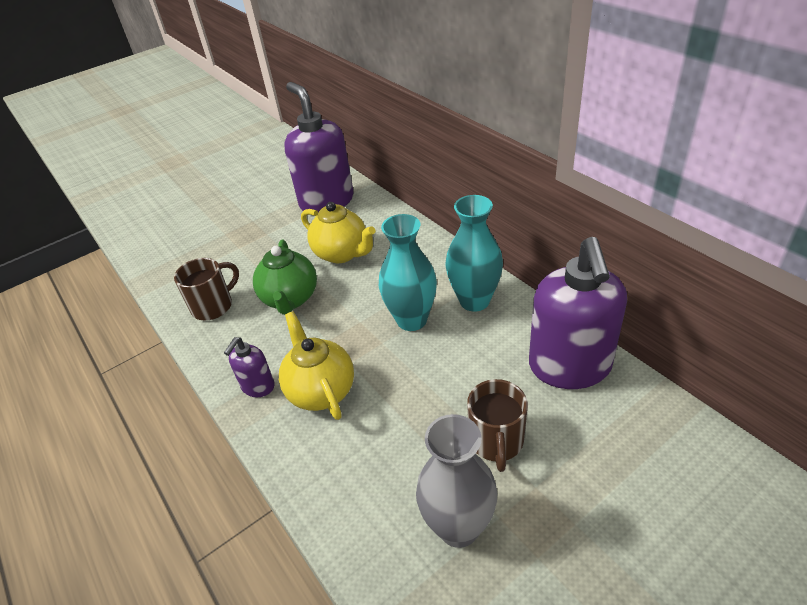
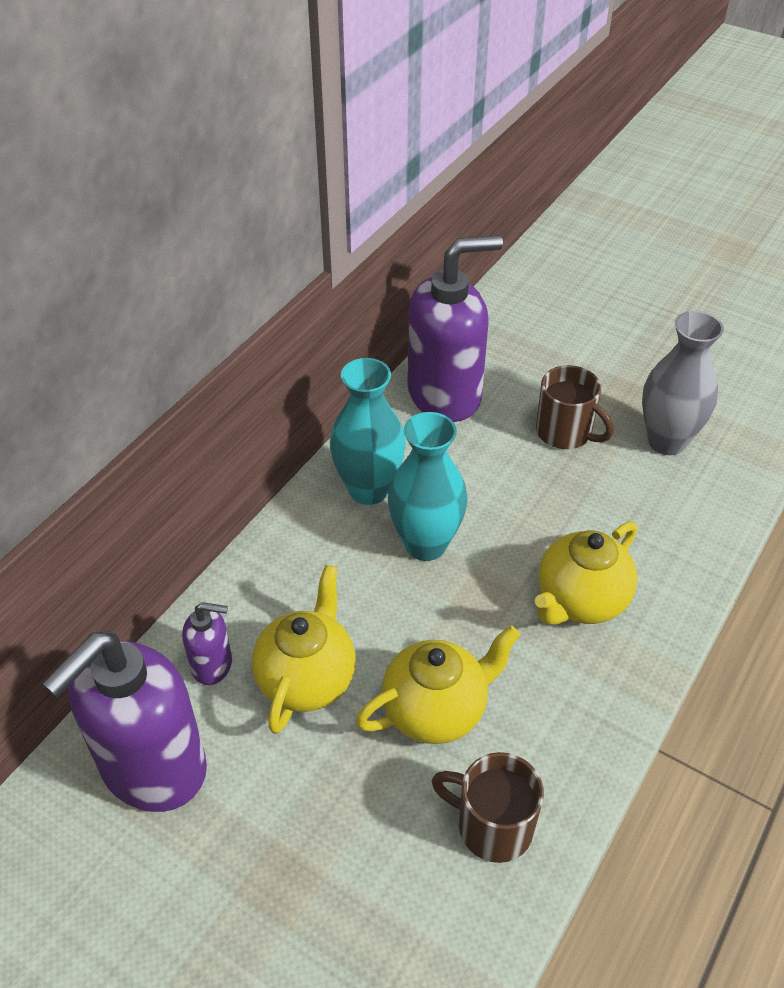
camera: 115 degrees left, 5 degrees up
(258, 387) = (610, 675): purple soap dispenser -> purple soap dispenser (212, 665)
(290, 299) = (436, 710): green teapot -> yellow teapot
(496, 441) = (565, 433): brown mug -> brown mug turned 60 degrees clockwise

